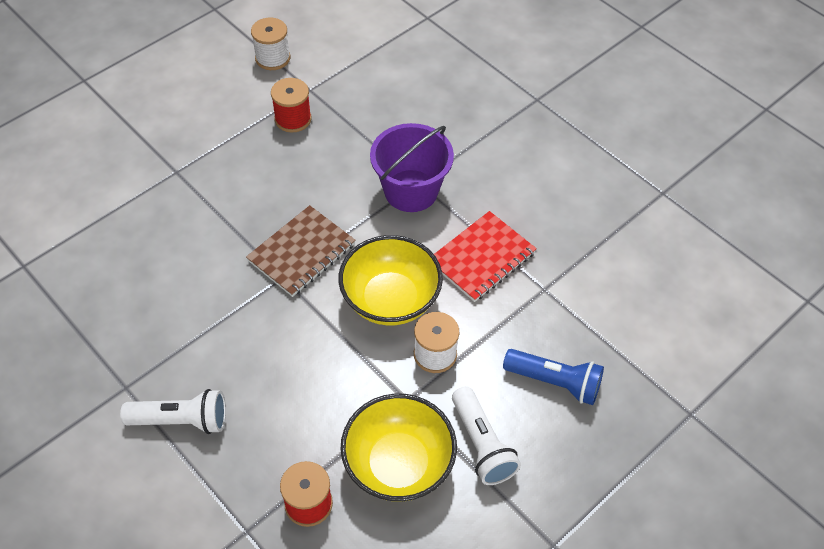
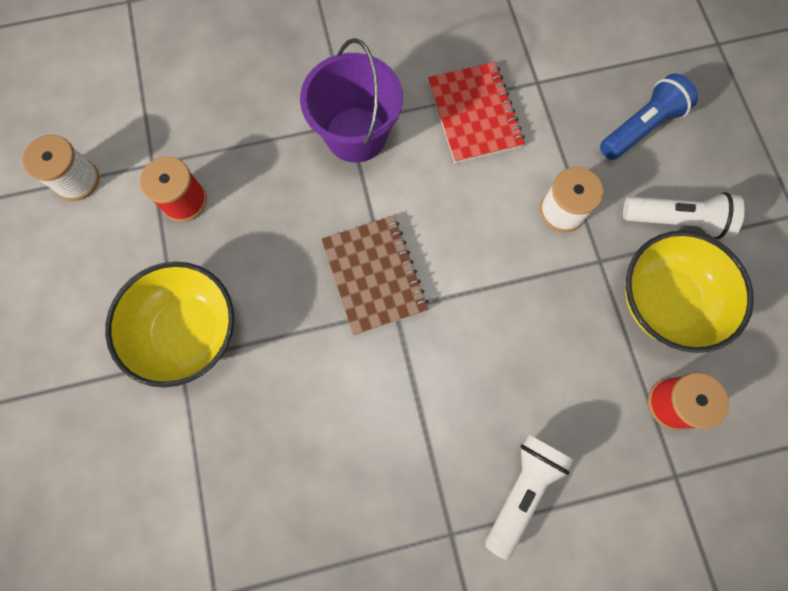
camera: 60 degrees left, 20 degrees up
(390, 299) = (479, 219): yellow bowl -> yellow bowl (188, 332)

